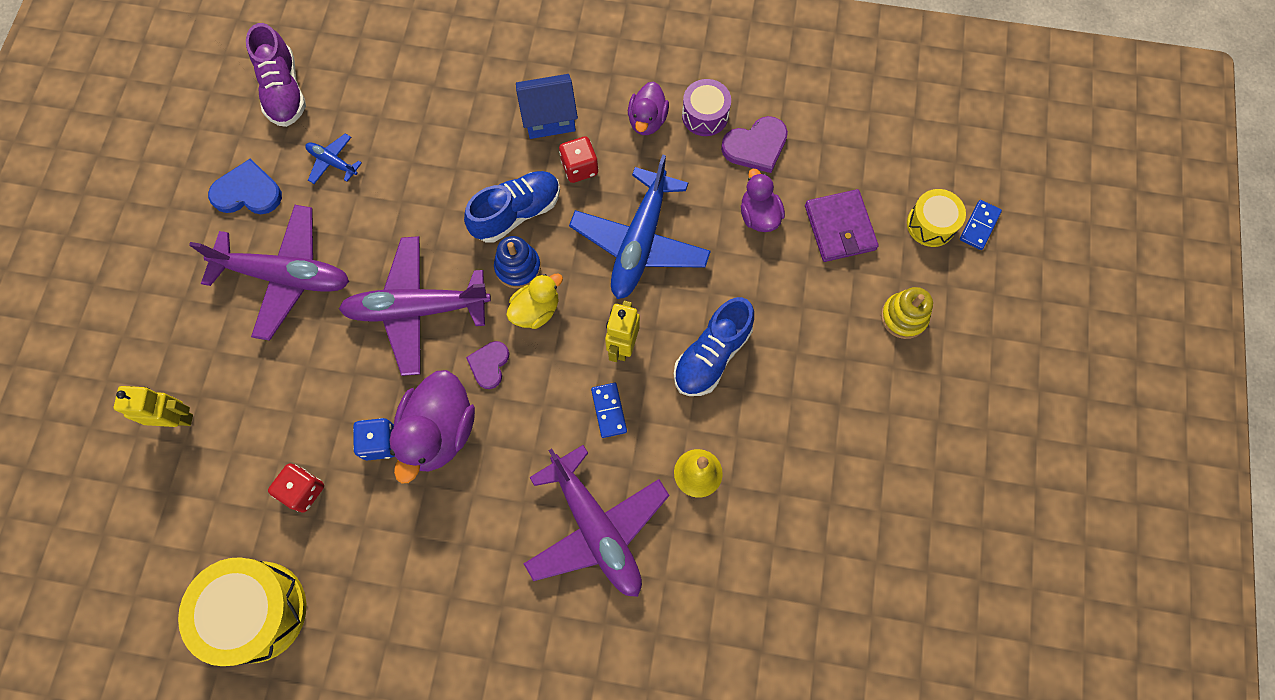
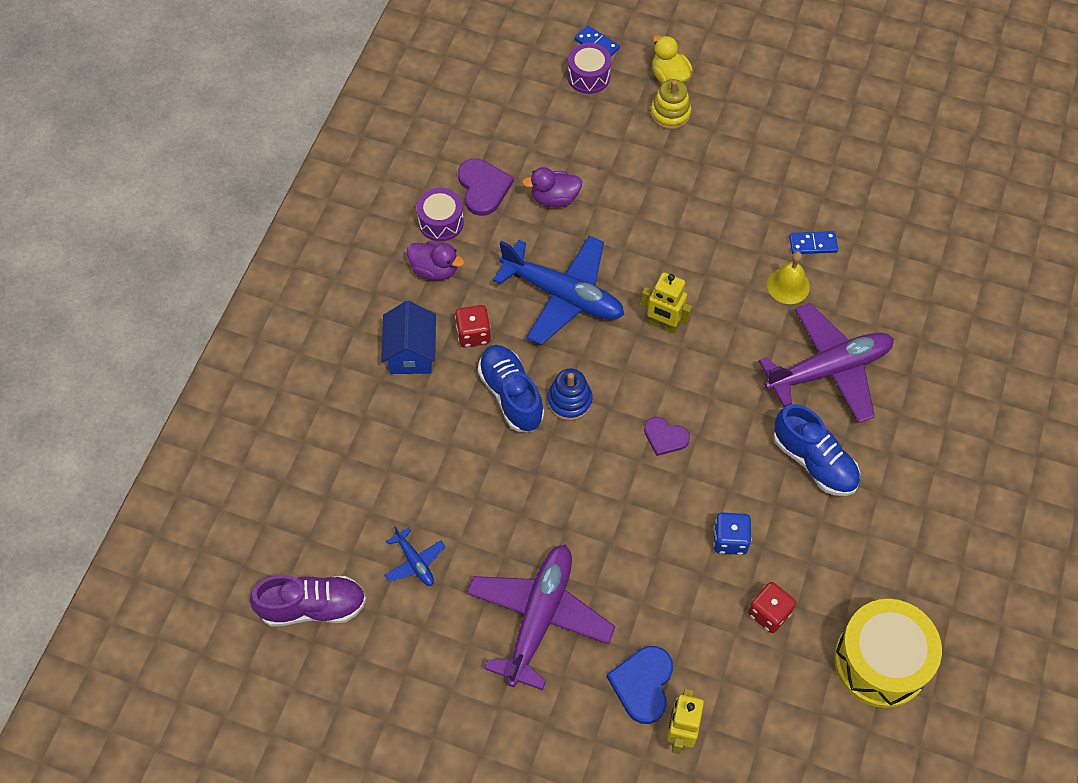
camera: 80 degrees left, 10 degrees down
(247, 192) = (431, 651): blue heart -> blue heart (643, 684)
(333, 162) = (415, 562): blue plane -> blue plane turned 75 degrees counterclockwise
(417, 309) = (598, 495): purple plane -> none
(439, 432) = (725, 487): purple duck -> none
(536, 310) = (617, 391): yellow duck -> yellow duck (669, 77)
(609, 410) = (723, 344): blue domino -> blue domino (813, 244)
(712, 355) = (683, 257): blue shoe -> blue shoe (814, 461)
(839, 228) = (579, 141): purple wallet -> none
(931, 224) = (588, 76): yellow drum -> purple drum

